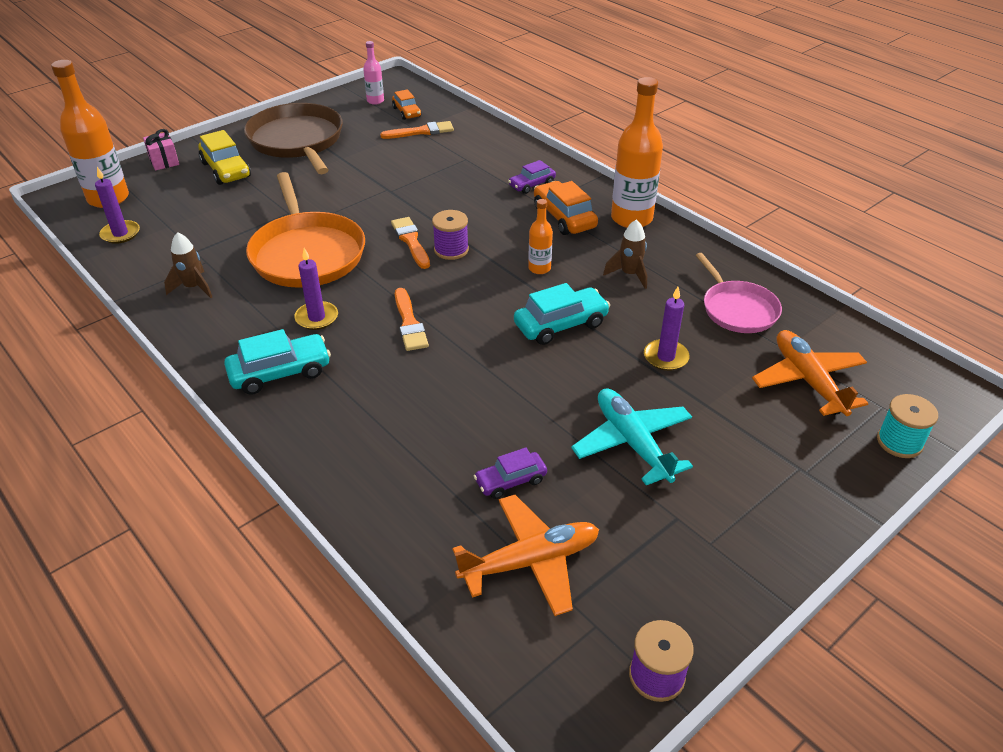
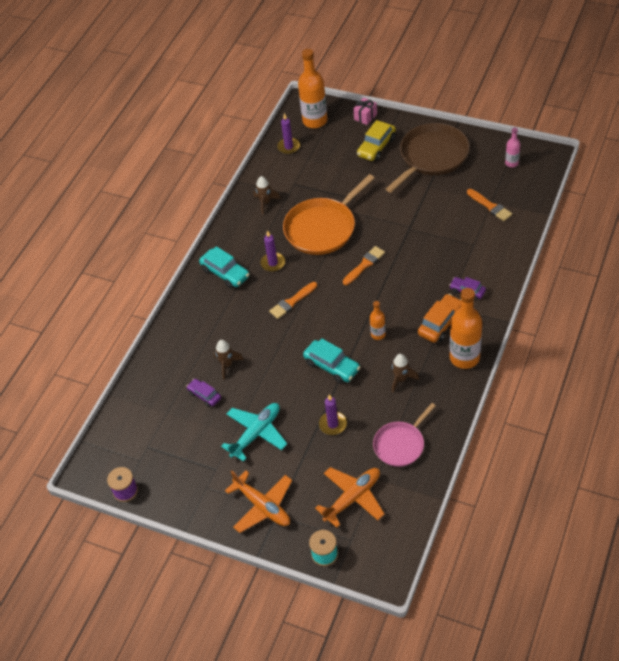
camera: 70 degrees right, 10 degrees up
(407, 112) = (510, 186): orange car -> none
(451, 250) = (368, 286): purple spool -> none
(469, 432) = (227, 365): none -> brown rocket
(530, 561) = (162, 423): orange plane -> orange plane (263, 506)

